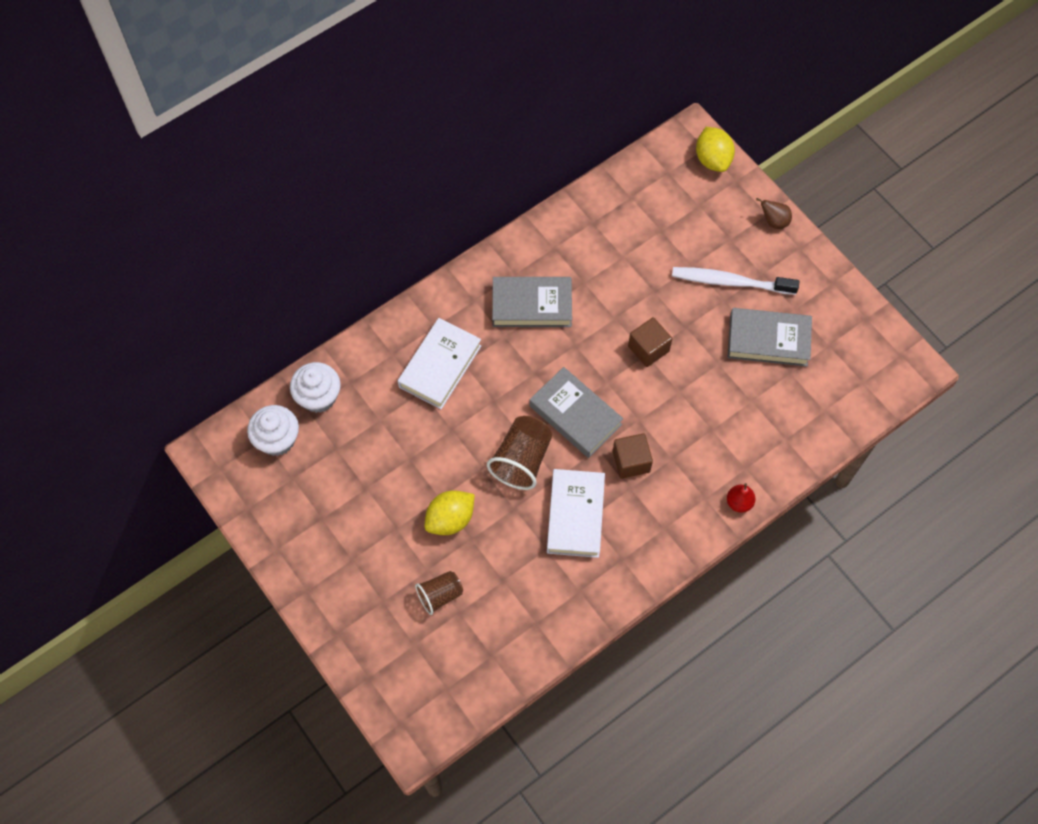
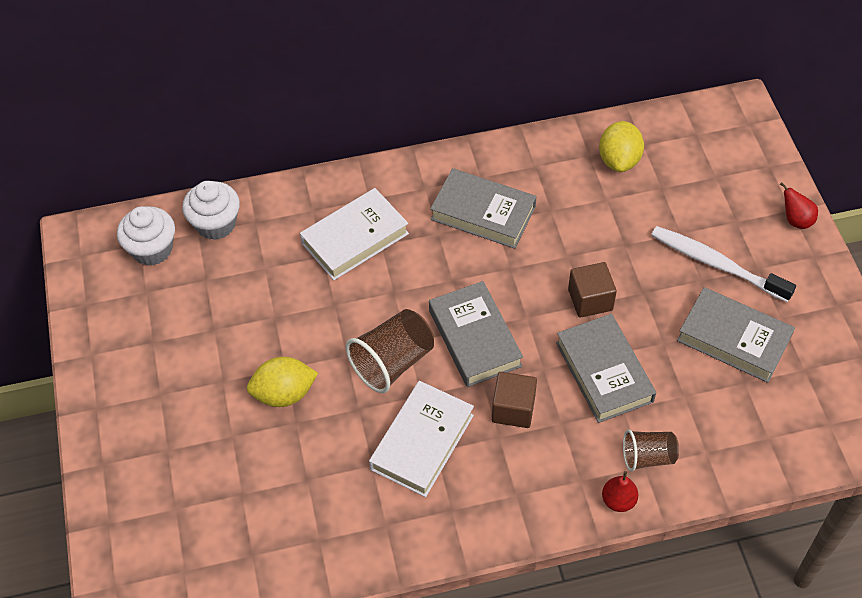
camera: 25 degrees right, 10 degrees down
(440, 595) = (231, 468): brown cup -> brown cup (647, 457)
(685, 405) = (604, 372): none -> grey book
(712, 159) = (752, 137): yellow lemon -> yellow lemon (619, 160)
(774, 221) = (796, 220): brown pear -> red pear

